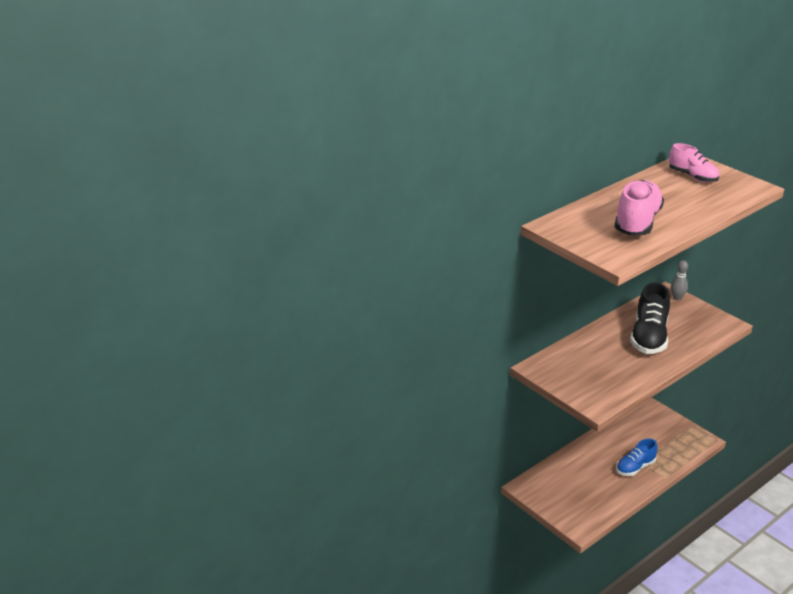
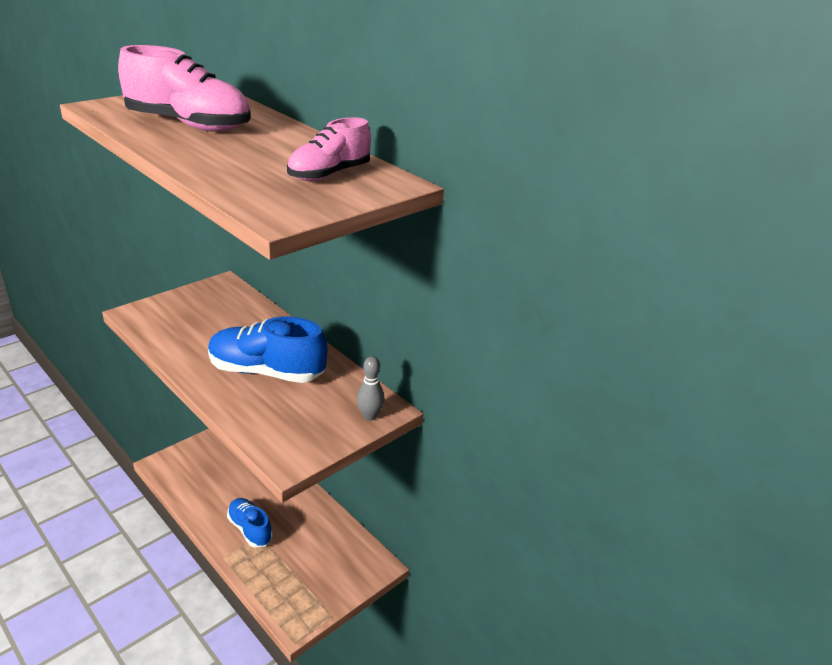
camera: 85 degrees right, 0 degrees up
(649, 337) = (266, 372): black shoe -> blue shoe

